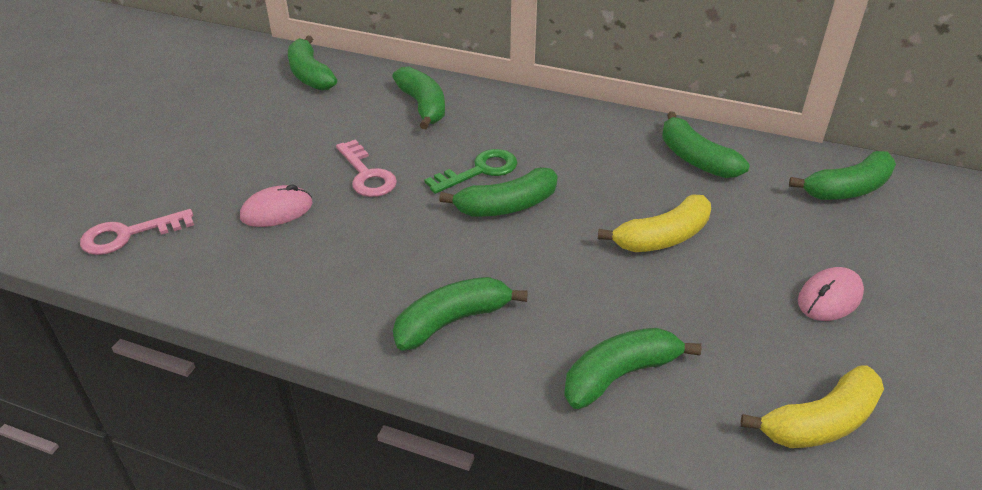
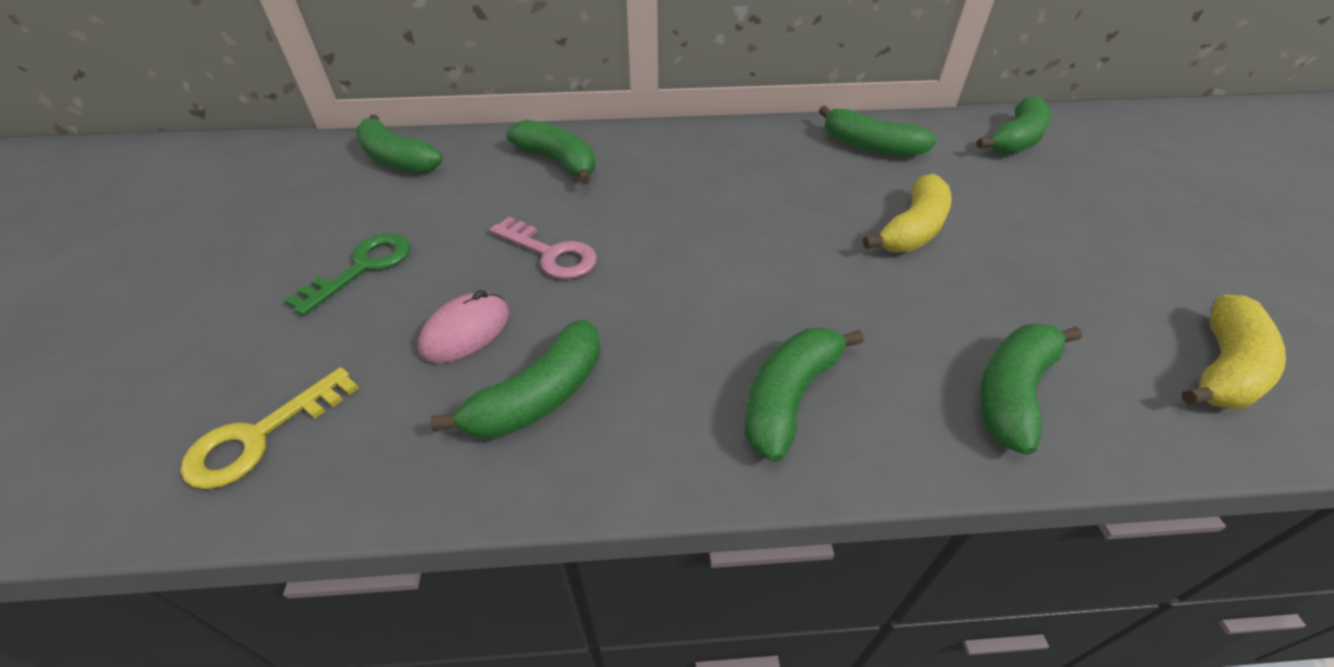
camera: 25 degrees left, 5 degrees up
(128, 235) = (260, 436): pink key -> yellow key
(480, 171) = (676, 213): green key -> green key (363, 267)
(506, 206) = (735, 243): green banana -> green banana (539, 397)
(829, 298) = (1102, 241): pink mouse -> none

